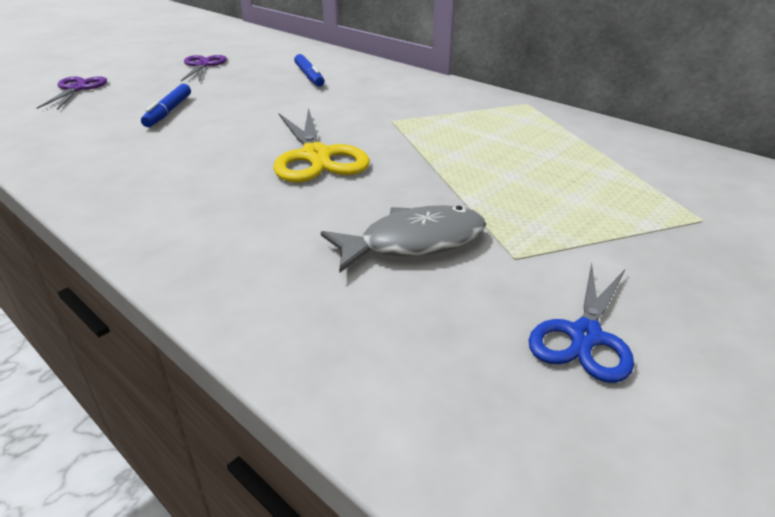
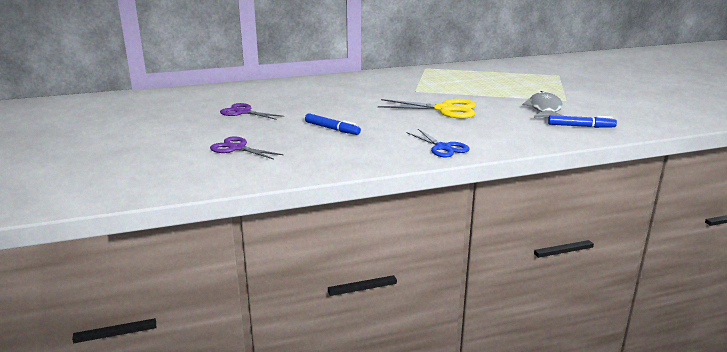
camera: 60 degrees left, 10 degrees down
(309, 76) = (316, 93): blue marker -> blue marker (581, 126)
(584, 336) = (616, 103): blue scissors -> blue scissors (443, 147)

